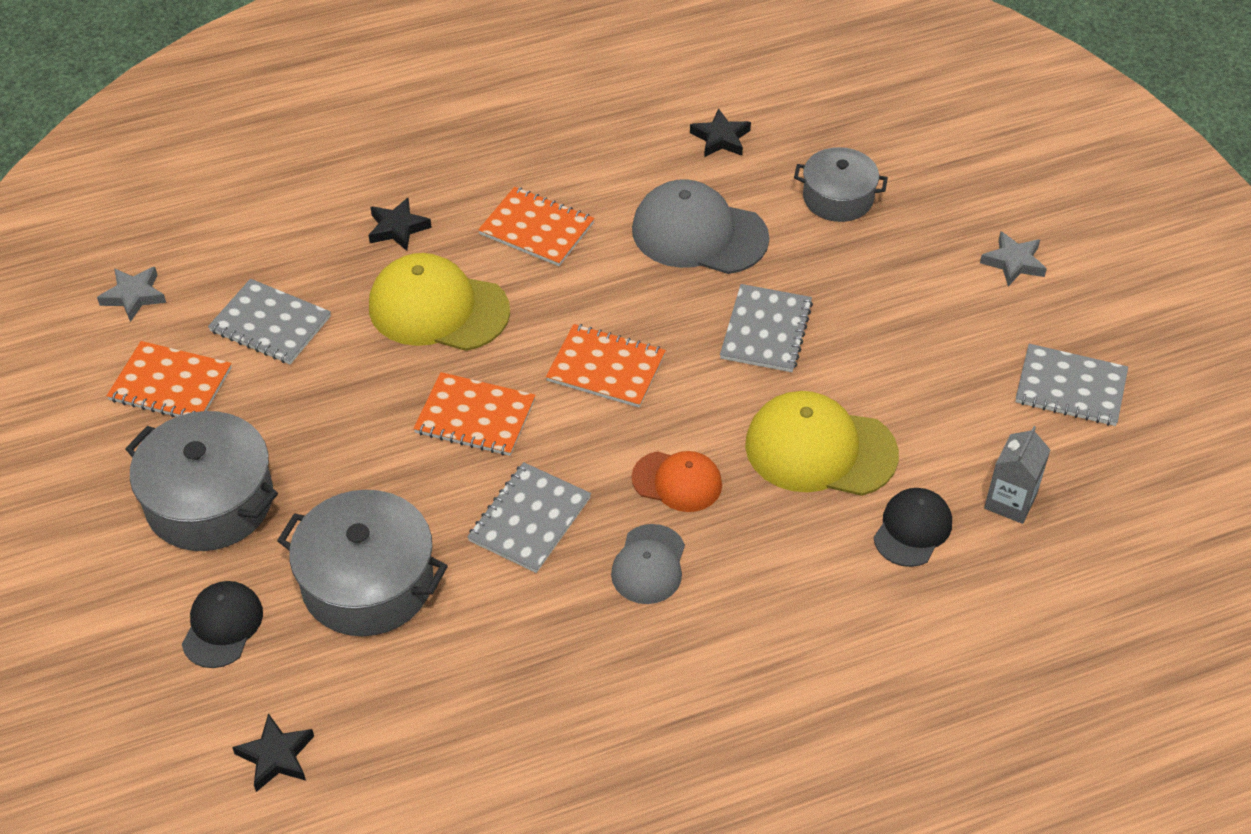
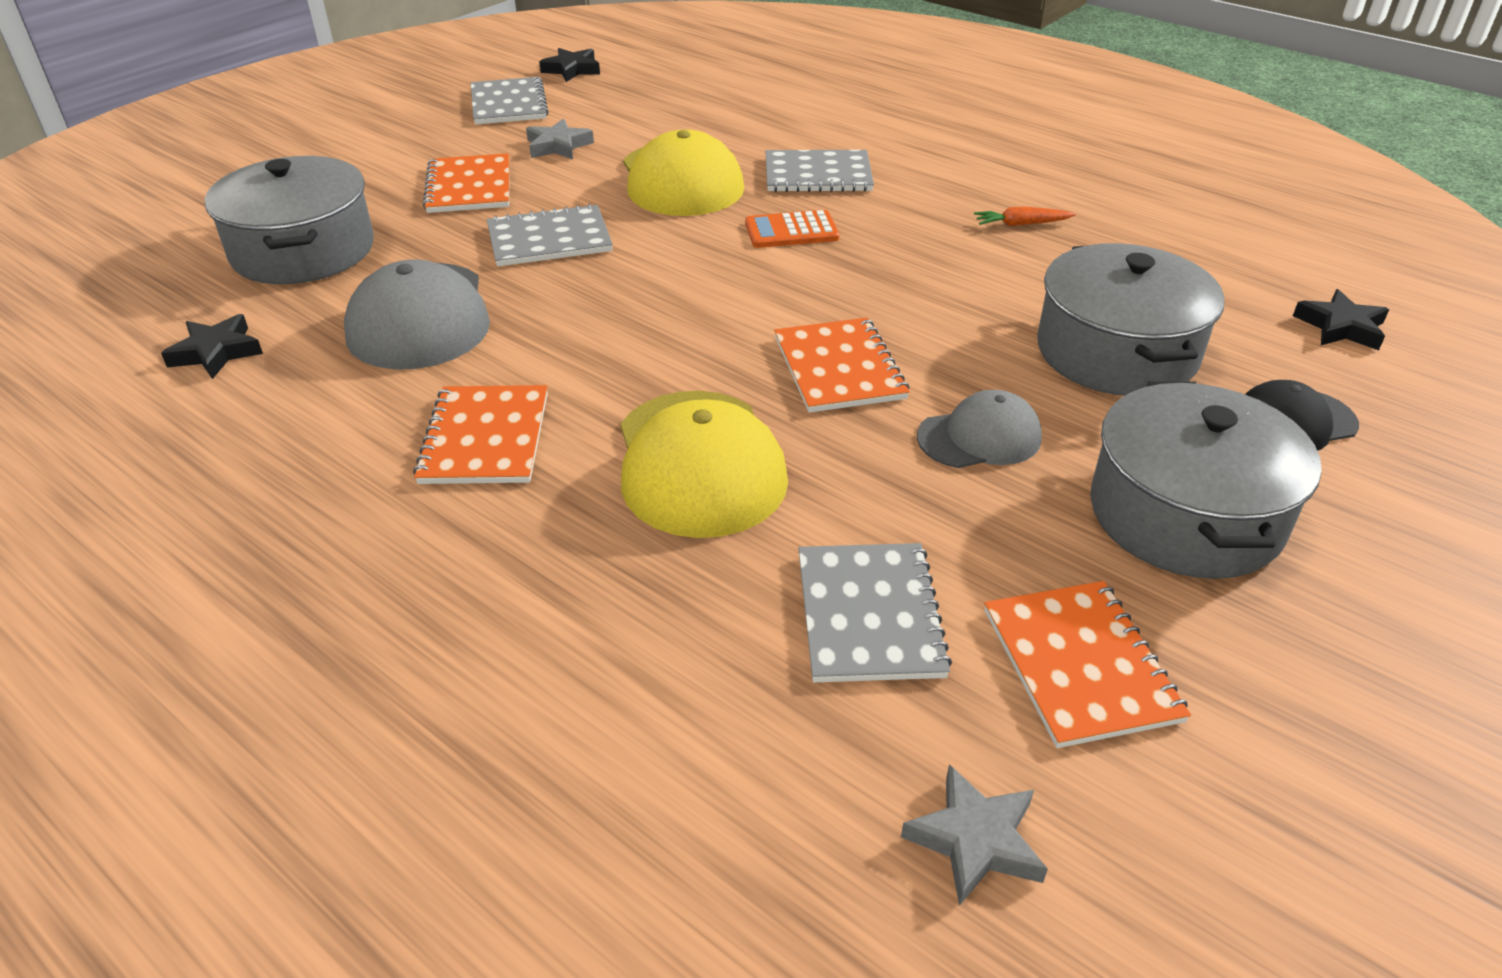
camera: 120 degrees left, 10 degrees down
(397, 228) = (569, 571): black star -> black star (572, 70)
(529, 519) = (926, 289): grey notebook -> grey notebook (818, 174)
(577, 648) = (1021, 224): none -> orange carrot
(606, 368) = (685, 310): orange notebook -> orange notebook (469, 186)
(649, 565) = (897, 218): grey cap -> grey cap (979, 437)
(677, 481) = (791, 231): orange cap -> orange calculator
(838, 198) = (303, 250): grey pot -> grey pot, size x1.56
(912, 529) = (726, 129): black cap -> none
(1010, 501) = (657, 103): grey carton -> none
(1013, 262) = (359, 150): grey star -> grey star (558, 146)

